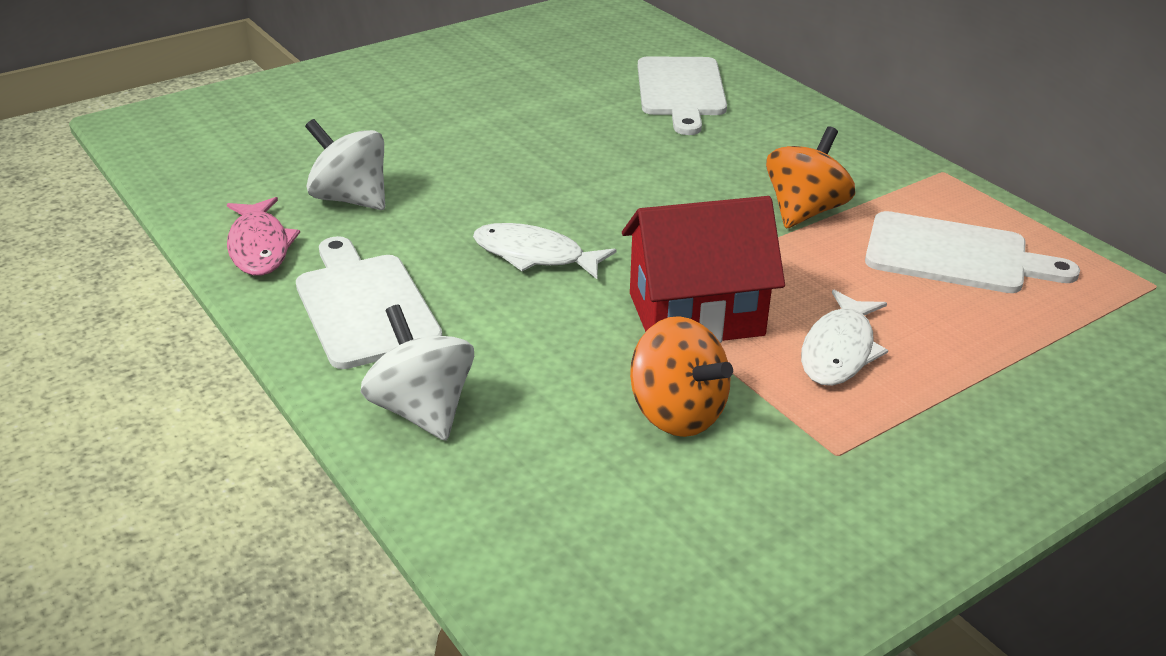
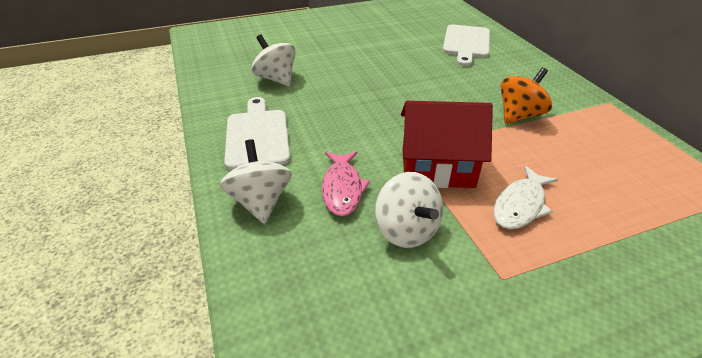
camera: 15 degrees right, 5 degrees up
(259, 247) = (221, 97): pink fish -> pink fish (342, 188)
(535, 255) = (358, 120): white fish -> none
(677, 413) = (406, 230): orange spinning top -> white spinning top
(955, 255) = (609, 154): white cutting board -> none

